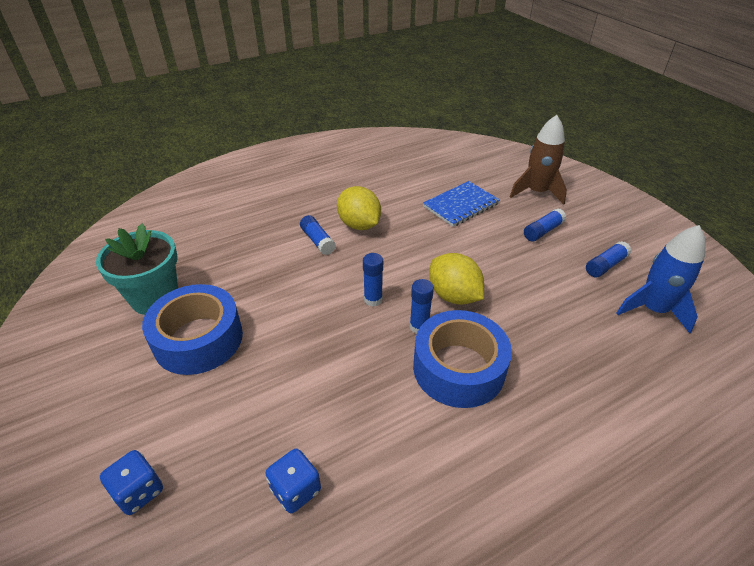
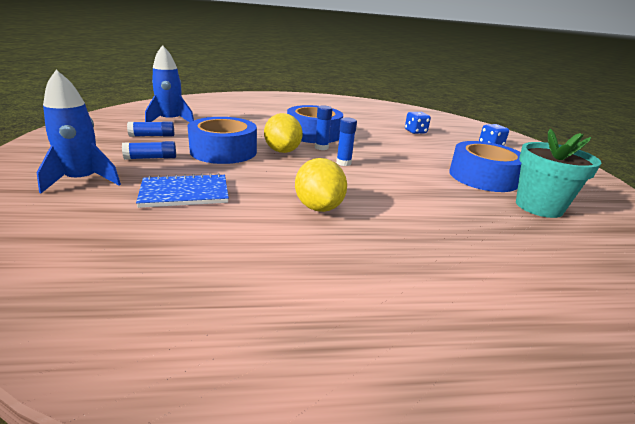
camera: 160 degrees left, 15 degrees down
(317, 241) = (373, 206): blue glue stick -> none
(506, 268) = (223, 151): none -> blue tape
(537, 192) = (82, 180): brown rocket -> blue rocket

